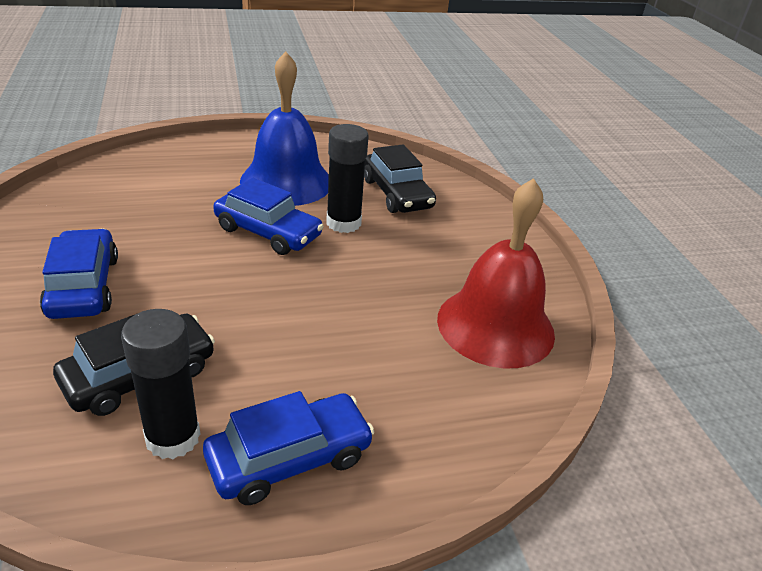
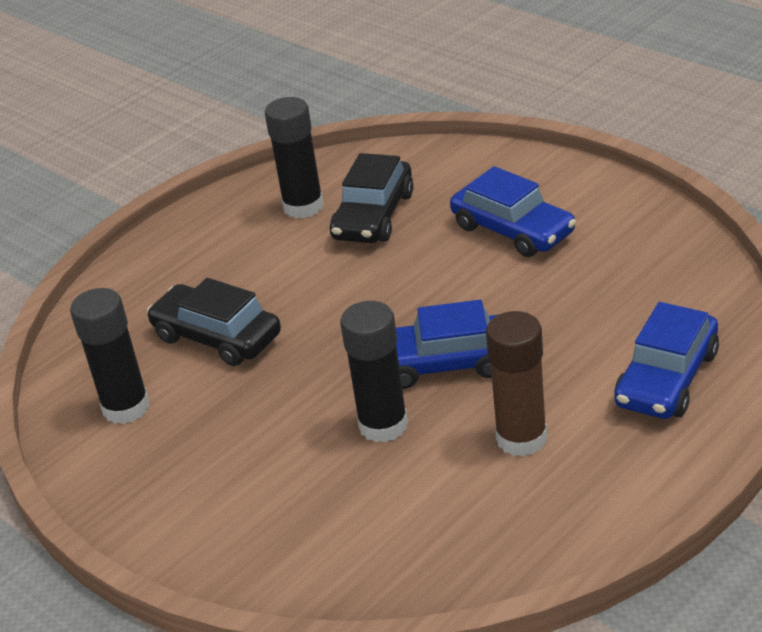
camera: 155 degrees right, 0 degrees up
(286, 181) = (521, 438): blue bell -> brown glue stick
(289, 458) = (217, 237): blue car -> blue car (666, 378)
(397, 194) = (369, 513): black car -> black car (217, 337)
(495, 326) = (126, 407): red bell -> black glue stick

